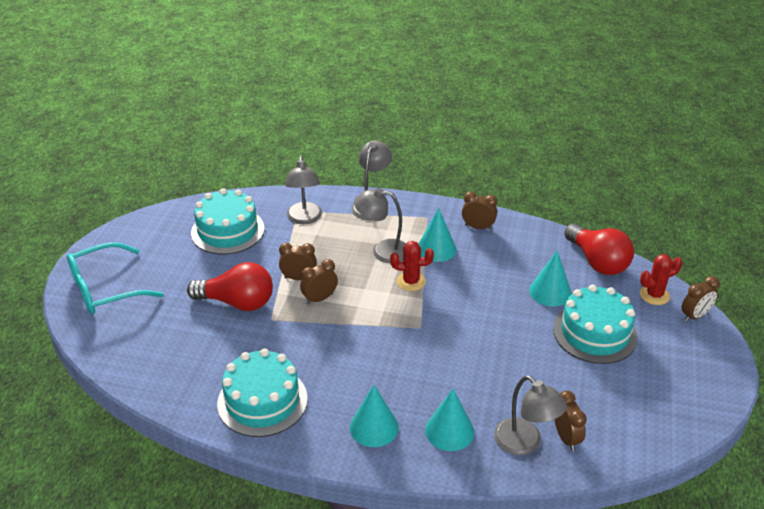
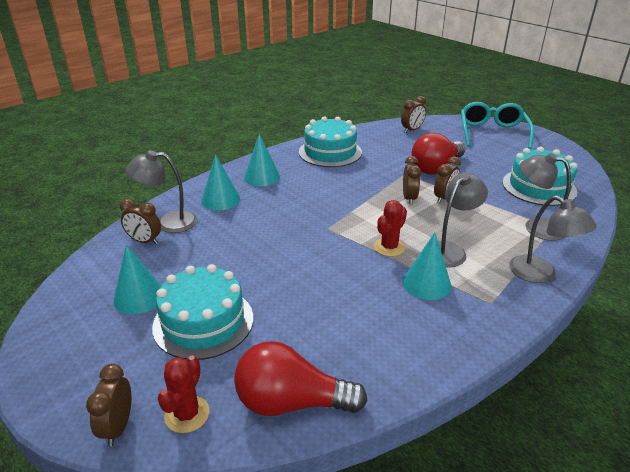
camera: 125 degrees right, 5 degrees down
(478, 227) = (443, 333): brown clock -> brown clock (412, 130)
(550, 292) = (287, 326): turquoise cone -> turquoise cone (139, 297)

